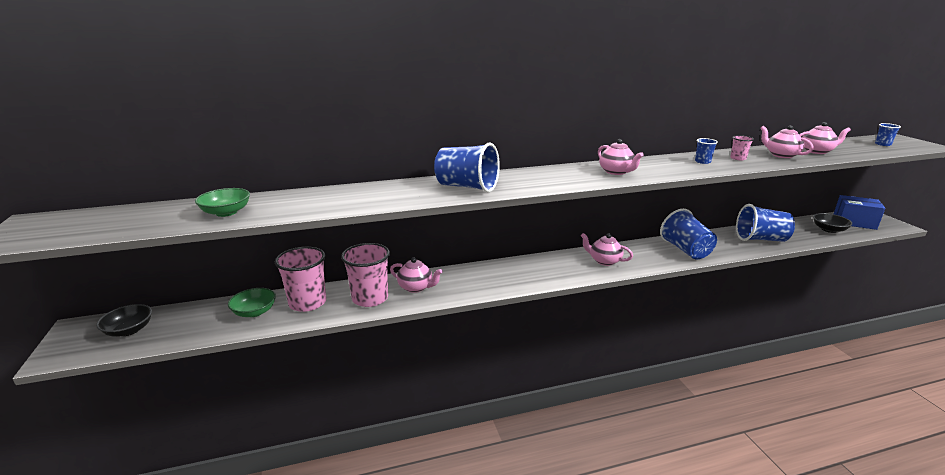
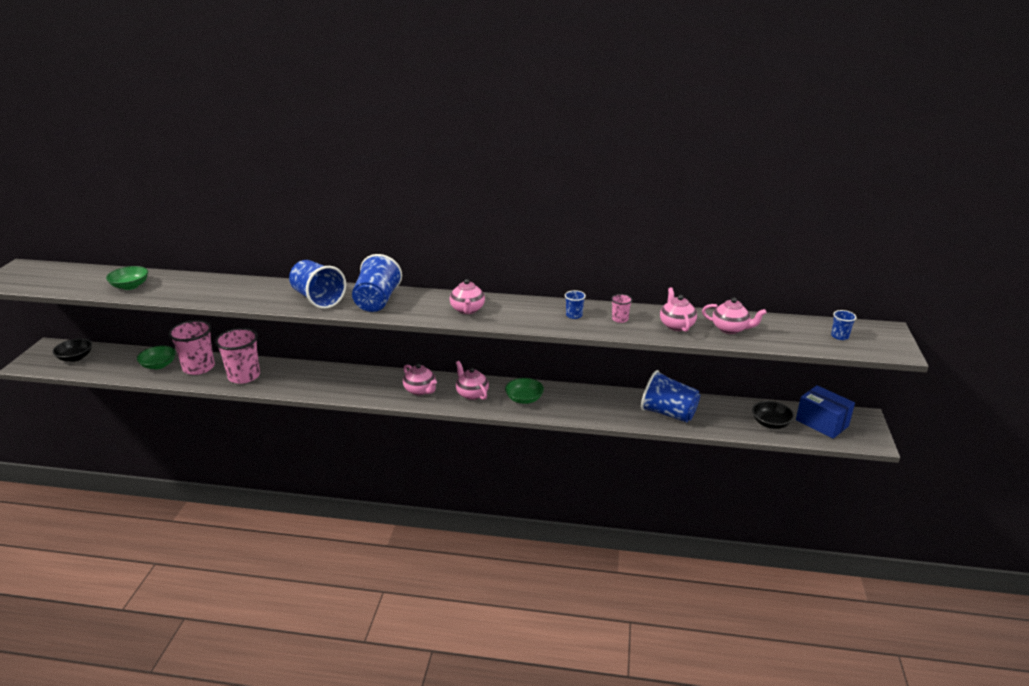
camera: 25 degrees right, 5 degrees up
(416, 287) = (286, 376): pink teapot -> pink teapot (420, 390)
(649, 254) = (524, 399): none -> green bowl
(685, 250) = (567, 404): blue cup -> blue cup (377, 301)

